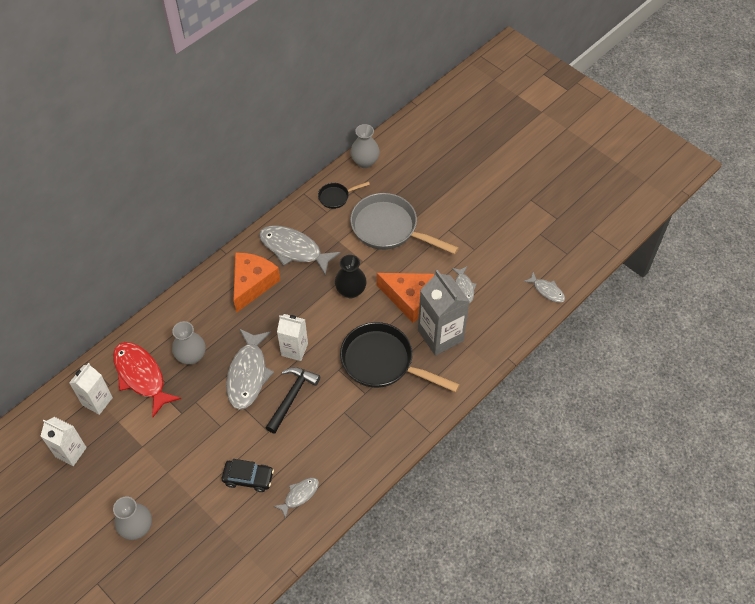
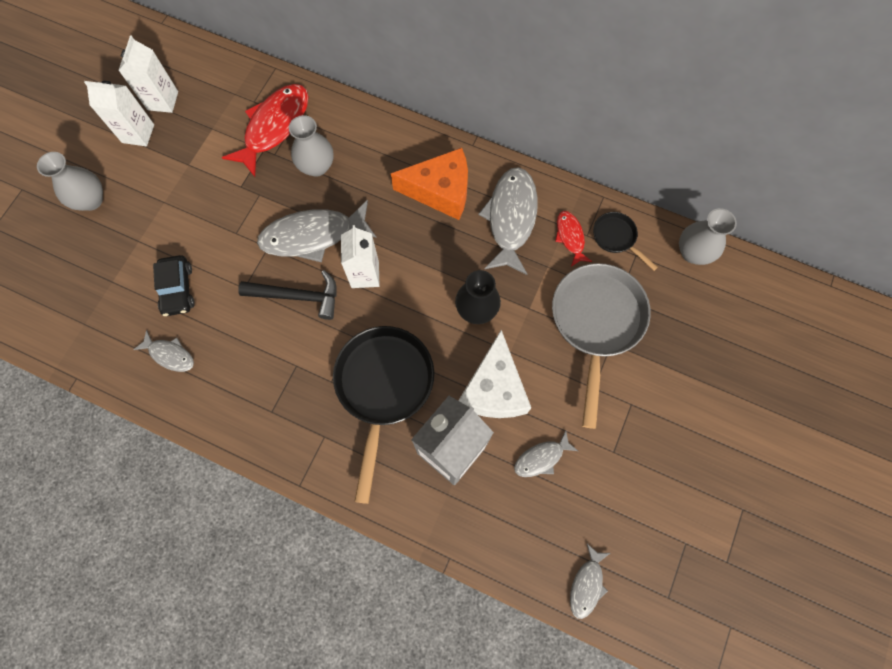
camera: 70 degrees right, 15 degrees up
(97, 401) = (230, 98): white carton -> white carton (138, 133)
(324, 221) = (570, 237): none -> red fish
(409, 299) = (494, 388): orange cheese -> white cheese

